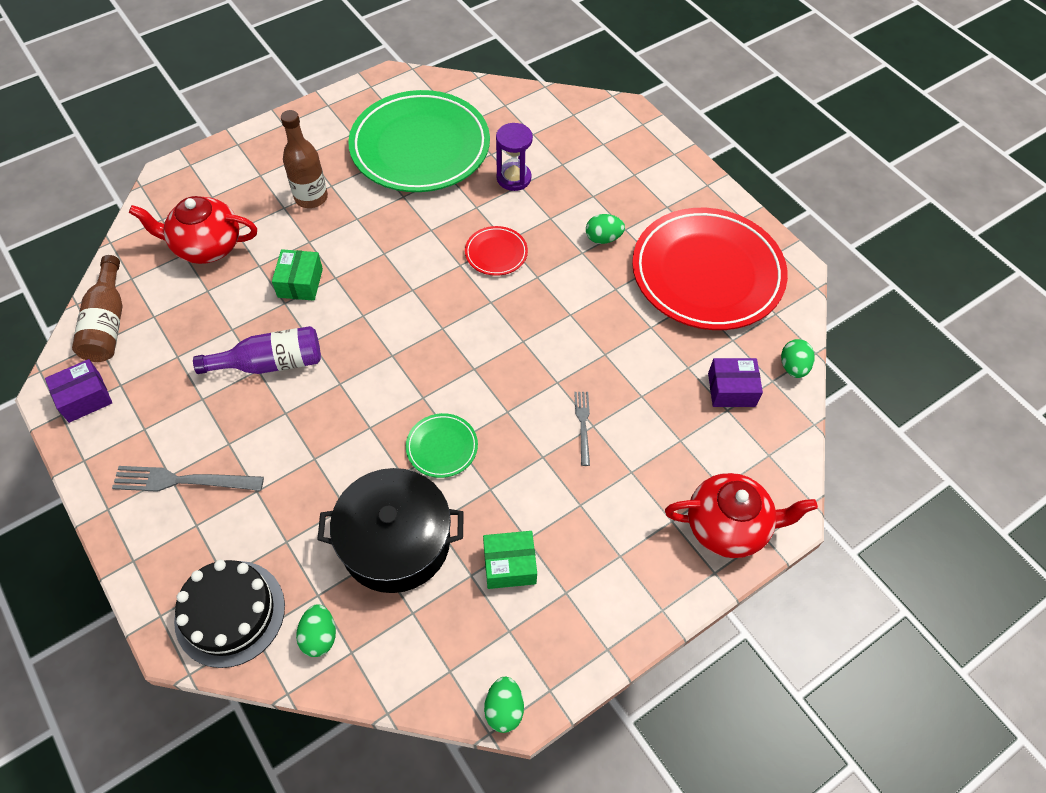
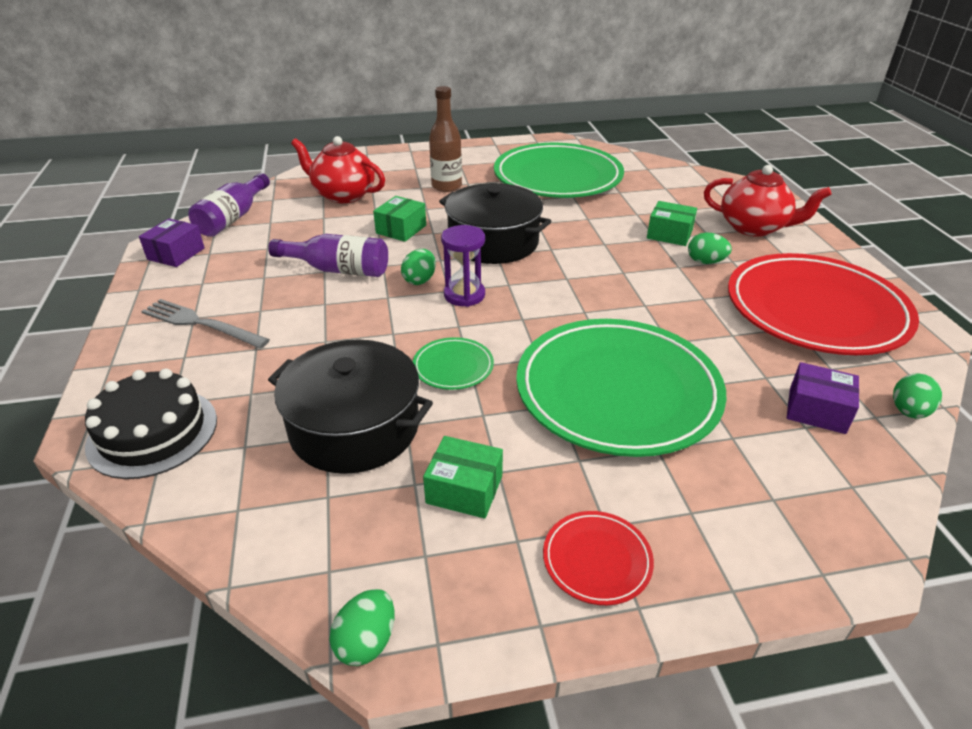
camera: 25 degrees right, 20 degrees down
(84, 398) = (176, 254): purple box -> purple box turned 60 degrees counterclockwise
(108, 323) = (233, 218): brown bottle -> purple bottle
(319, 636) = (217, 483): green egg -> green egg (420, 280)
(401, 273) = (493, 242): none -> black pot
(496, 253) = (590, 249): red plate -> red plate (597, 560)
(514, 178) = (633, 209): purple hourglass -> purple hourglass (464, 295)
(560, 208) = (669, 234): none -> green box
(583, 425) = (617, 391): grey fork -> green plate
(728, 526) = (770, 544): red teapot -> red teapot (754, 227)

